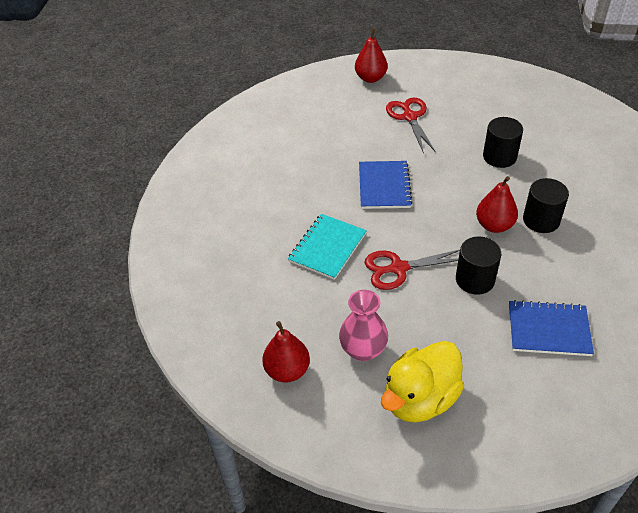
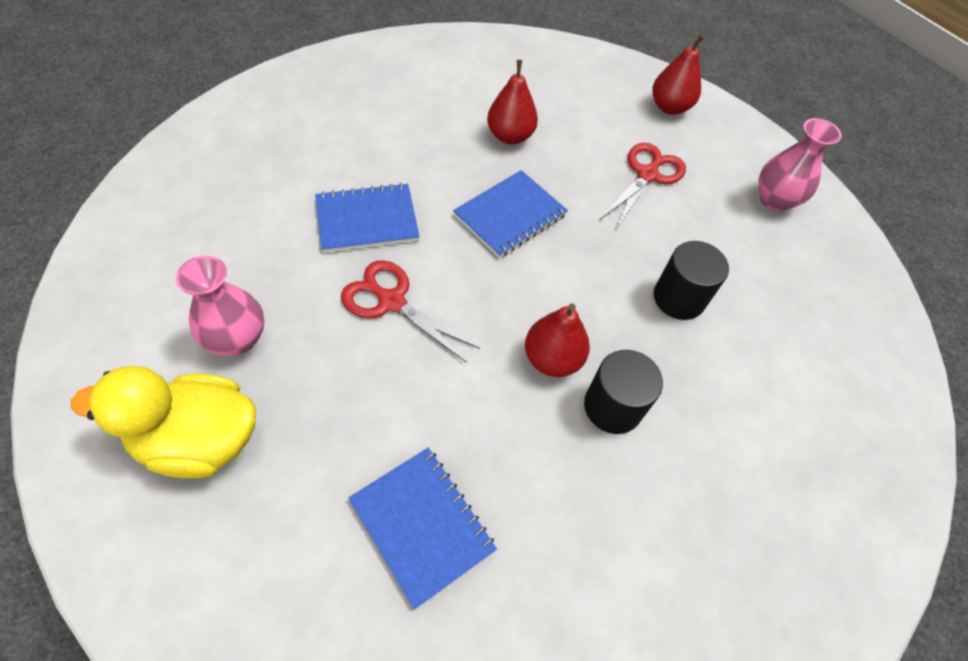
camera: 40 degrees right, 10 degrees up
(287, 370) = (158, 288): red pear -> red pear (510, 136)
(327, 247) = (367, 220): turquoise notebook -> blue notebook
(472, 83) = (774, 200): none -> pink vase
(475, 279) = (440, 389): black cylinder -> none

